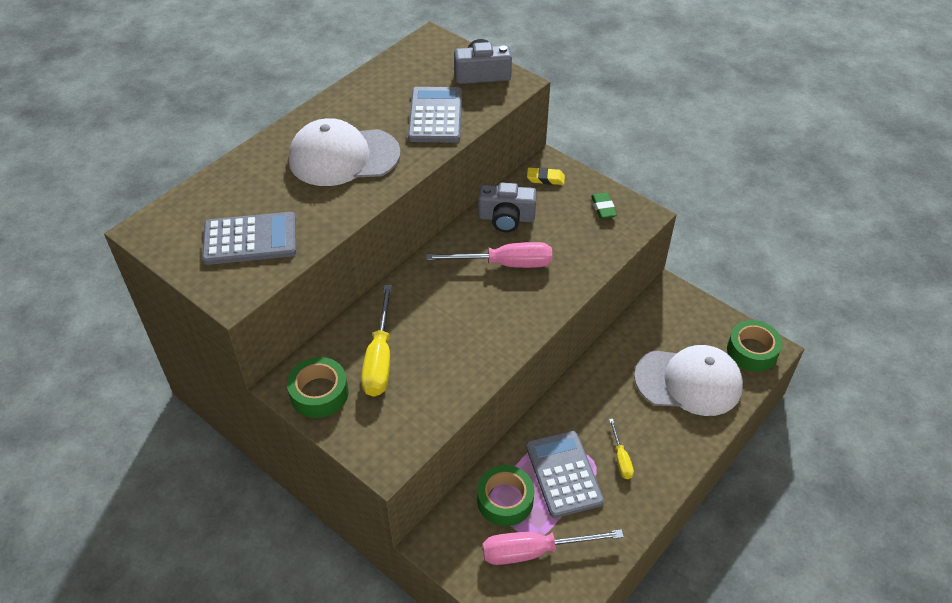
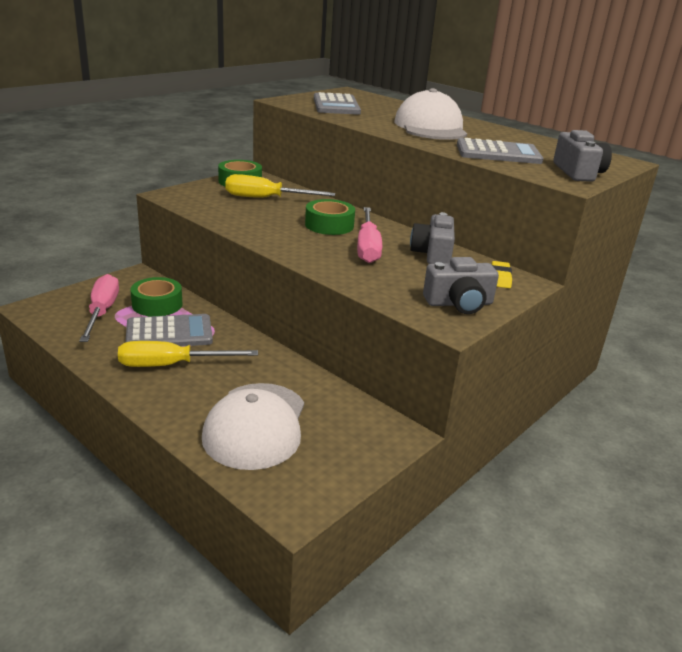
camera: 90 degrees right, 20 degrees down
(603, 208) = (459, 303): green eraser -> grey camera
(621, 458) = (171, 365): yellow screwdriver -> yellow screwdriver, size x1.91
(752, 351) = (294, 491): green tape -> green tape (329, 225)

